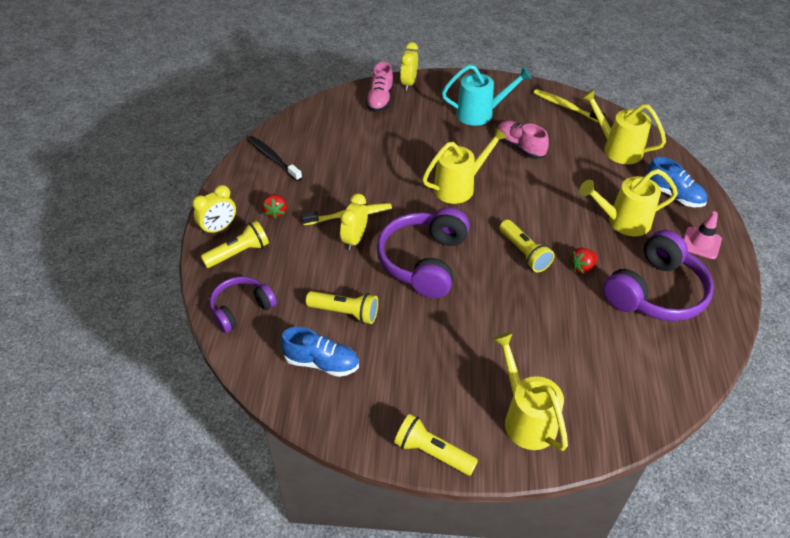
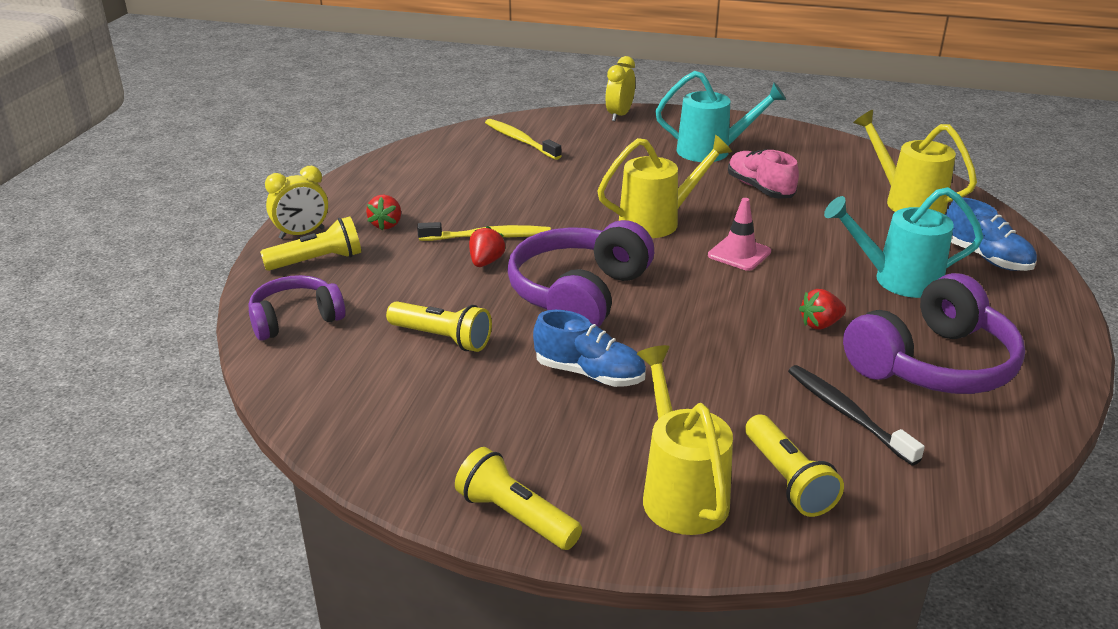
camera: 10 degrees right, 15 degrees down
(273, 158) = (405, 172): black toothbrush -> black toothbrush (847, 414)
(321, 363) = (385, 390): blue shoe -> blue shoe (589, 373)
(354, 239) = (486, 262): yellow clock -> red strawberry
(380, 99) = (574, 127): pink shoe -> none
(524, 253) = (734, 300): yellow flashlight -> yellow flashlight (788, 480)
(566, 107) = (839, 153): yellow toothbrush -> yellow toothbrush (520, 140)
(622, 222) = (897, 280): yellow watering can -> turquoise watering can
(701, 243) = (1020, 315): pink traffic cone -> pink traffic cone (739, 254)

